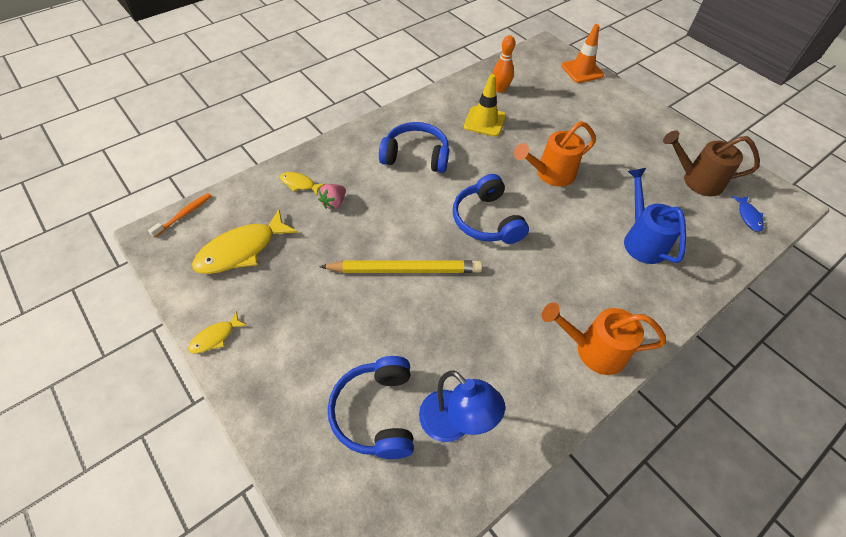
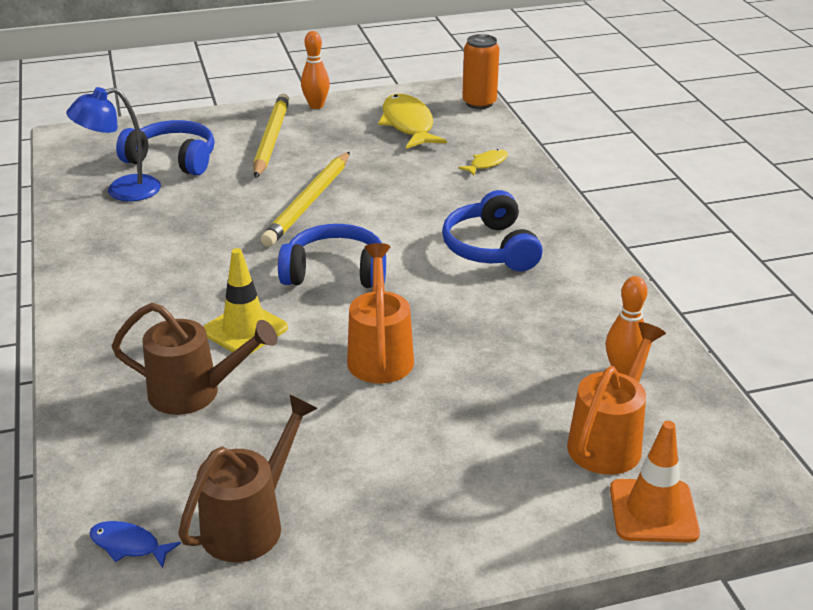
camera: 115 degrees right, 20 degrees down
(184, 214) = (479, 103): orange toothbrush -> orange can
(215, 337) = (316, 106): yellow fish -> orange bowling pin
(303, 345) = (271, 139): none -> yellow pencil
(334, 203) = (440, 179): pink strawberry -> none
(416, 156) = (490, 248): blue headphones -> blue headphones turned 135 degrees clockwise
(484, 121) = (538, 328): yellow traffic cone -> yellow traffic cone (245, 330)
(593, 350) = (100, 288): orange watering can -> orange watering can (609, 441)
(641, 240) = (195, 393): blue watering can -> brown watering can

